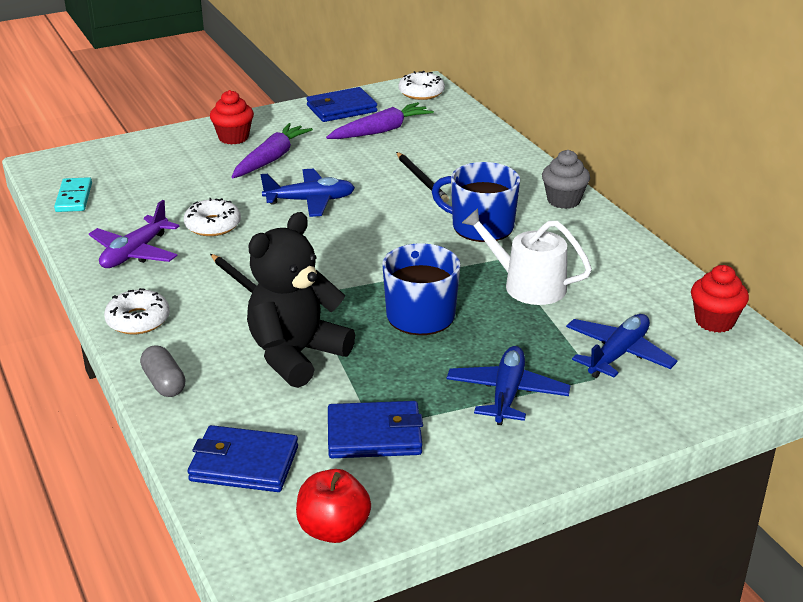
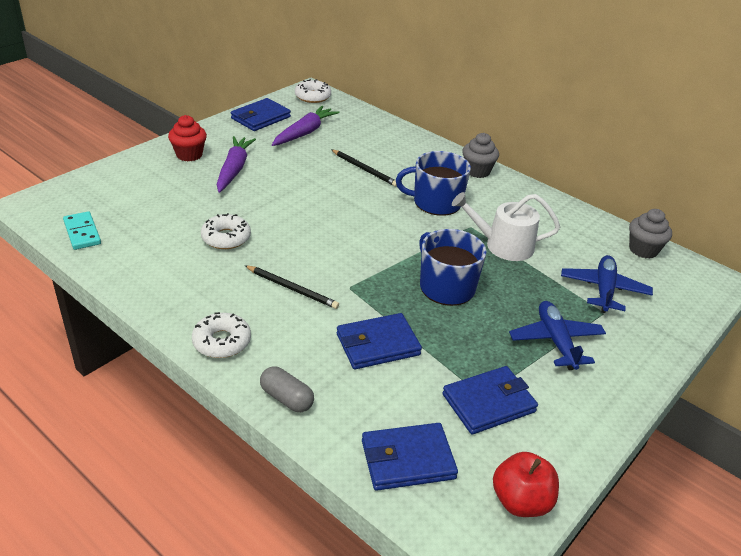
camera: 25 degrees left, 5 degrees up
(135, 253) = (175, 276): purple plane -> none
(296, 355) = (378, 344): black teddy bear -> blue wallet
(310, 201) = (291, 202): blue plane -> none
(714, 321) = (643, 250): red cupcake -> grey cupcake

